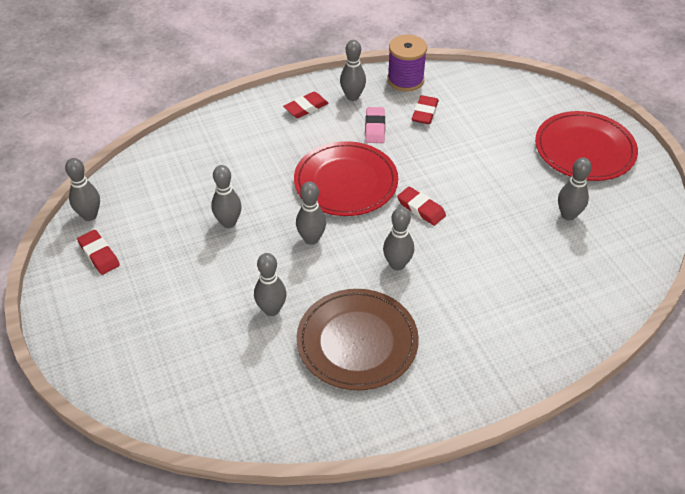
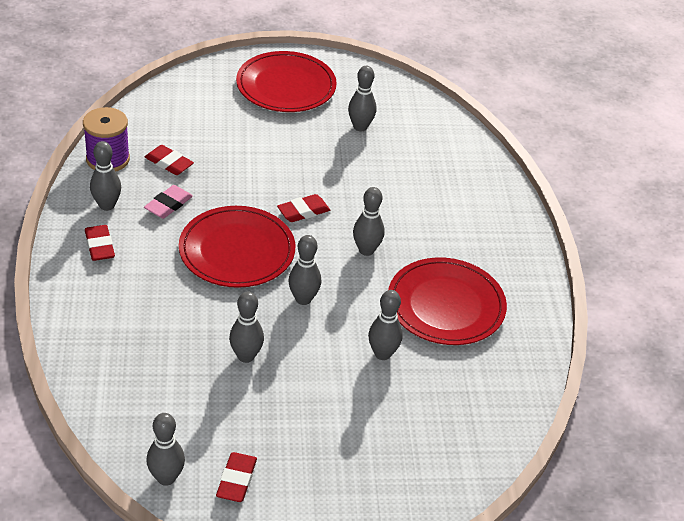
camera: 75 degrees left, 5 degrees down
(99, 255) = (236, 480): red eraser -> red eraser turned 60 degrees counterclockwise
(357, 342) = (446, 305): brown plate -> red plate
(375, 128) = (168, 205): pink eraser -> pink eraser turned 75 degrees counterclockwise

